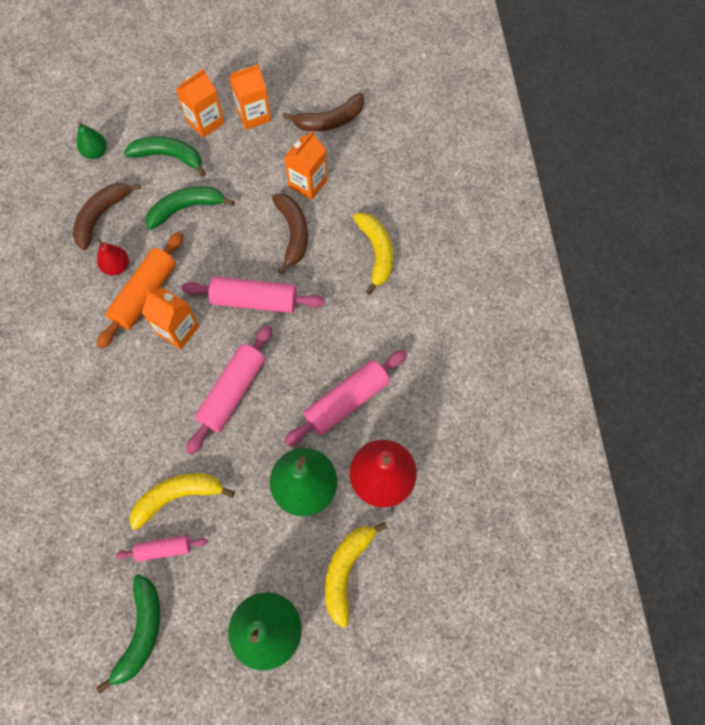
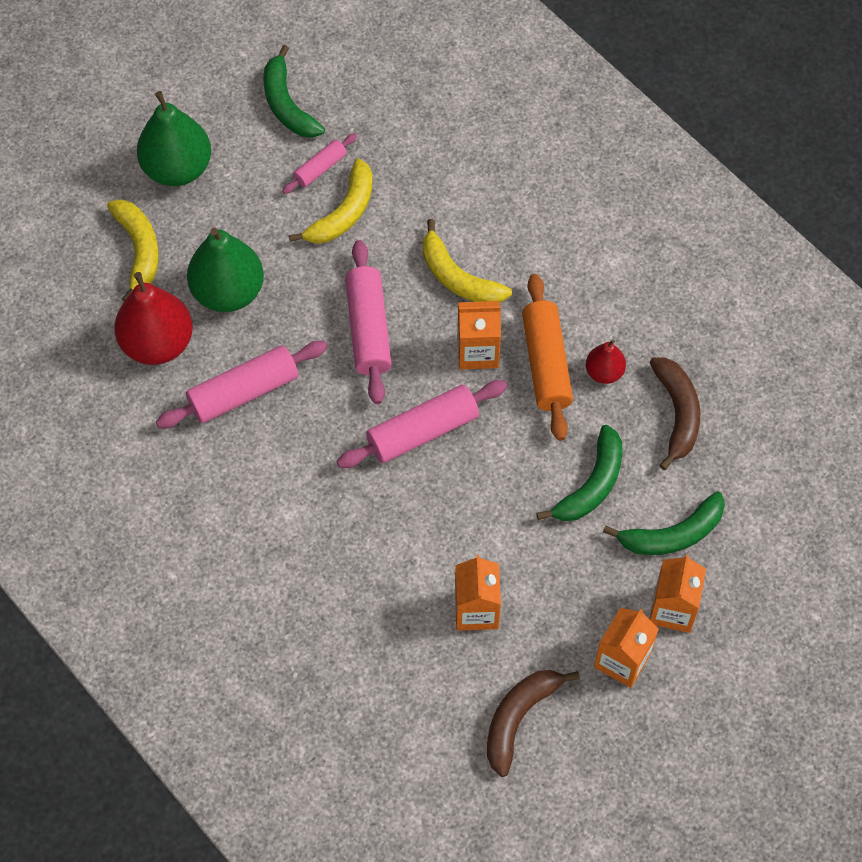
camera: 145 degrees right, 5 degrees down
(96, 153) = (762, 482): green pear -> none
(293, 233) = (443, 534): brown banana -> none
(347, 401) = (243, 392): pink rolling pin -> pink rolling pin turned 45 degrees clockwise
(376, 253) = (327, 573): yellow banana -> yellow banana (458, 277)

